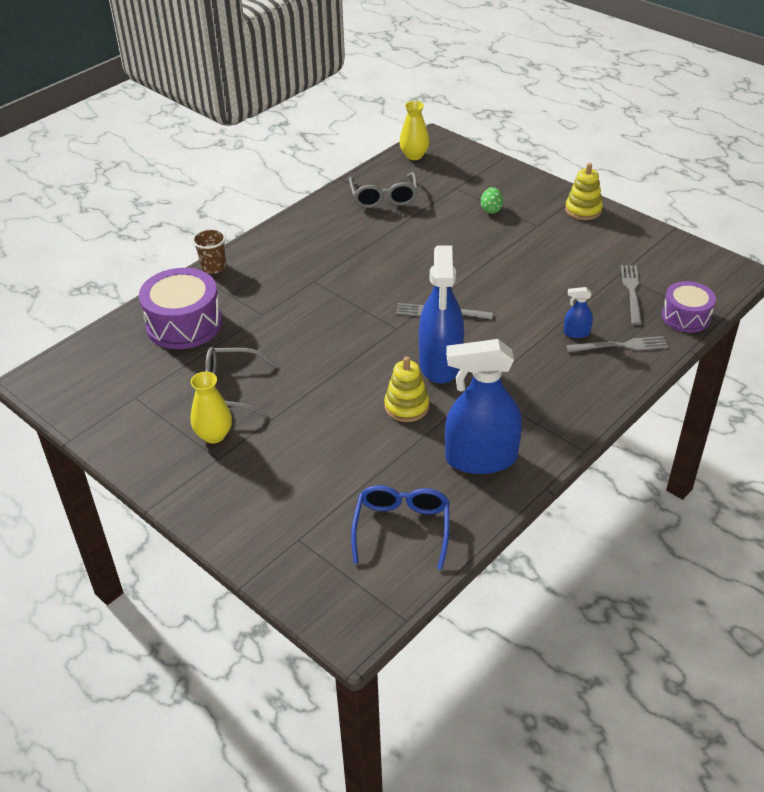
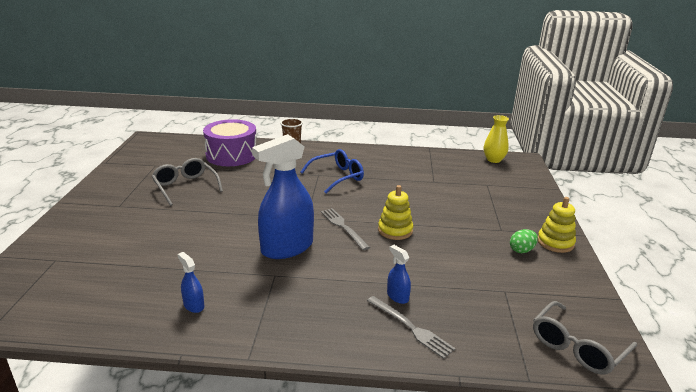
camera: 50 degrees right, 15 degrees down
(214, 435) = (139, 197): yellow vase -> none
(384, 198) = (433, 166): grey glasses -> grey glasses (577, 347)
(402, 528) = (88, 297): blue glasses -> blue glasses (337, 177)
(406, 406) = (226, 251): yellow stacking toy -> yellow stacking toy (395, 230)
(481, 458) = (193, 305): blue spray bottle -> blue spray bottle, size x0.42
(491, 209) = (486, 205): green egg -> green egg (521, 250)
(632, 292) = (491, 307): grey fork -> none
(686, 317) = (503, 354): purple drum -> none

